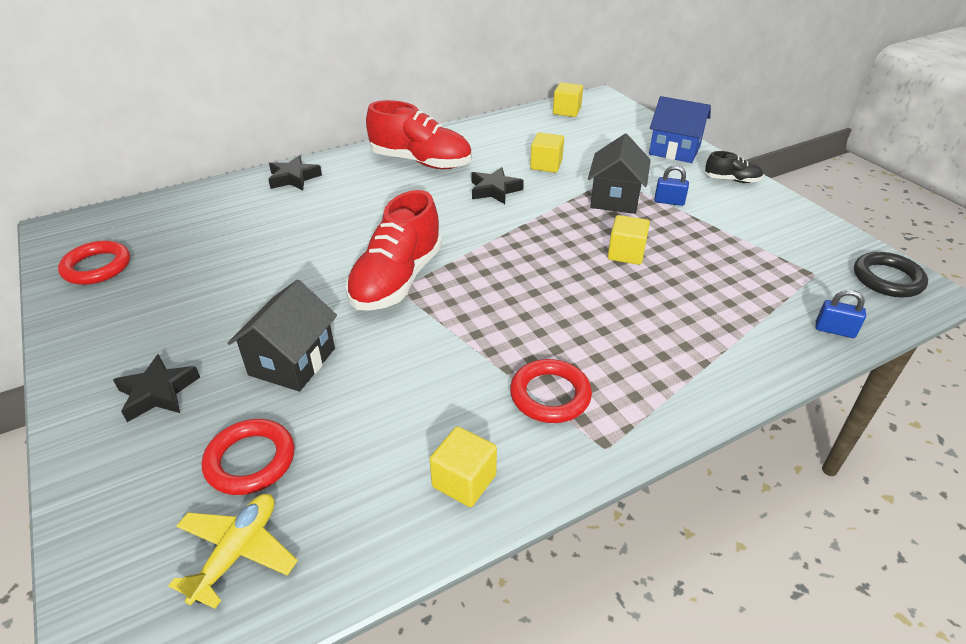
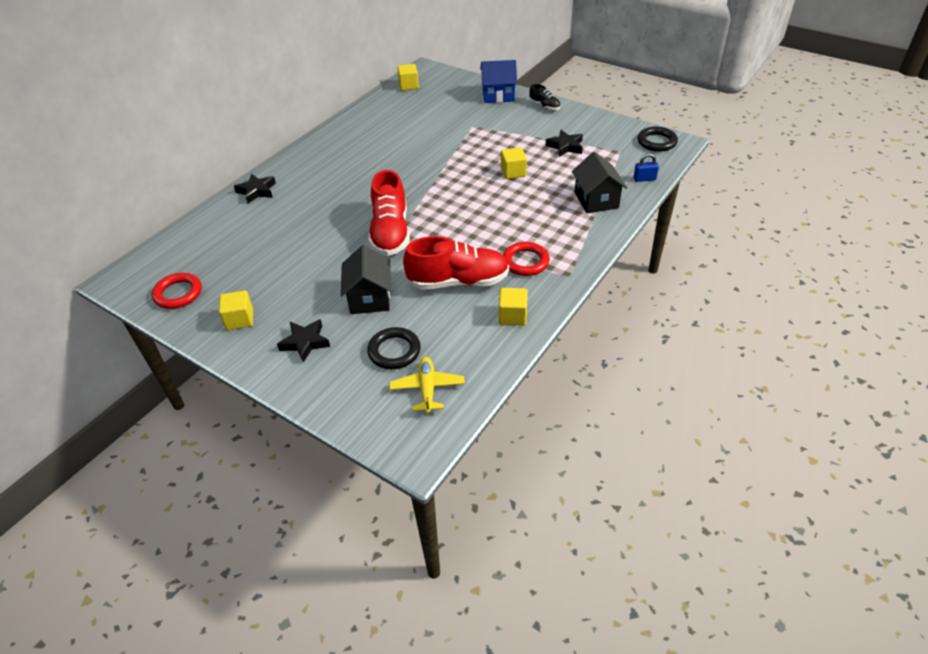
camera: 25 degrees left, 5 degrees up
(250, 460) = (394, 351): red ring -> black ring
(421, 162) = (338, 152): red shoe -> red shoe (458, 281)
(494, 190) = (404, 157): black star -> black star (565, 146)
(546, 165) = (424, 129): yellow cube -> yellow cube (240, 319)
(615, 198) = (484, 139): black house -> black house (596, 200)
(669, 201) = (517, 132): blue padlock -> none
(731, 180) = (544, 106): black shoe -> black shoe turned 60 degrees clockwise

